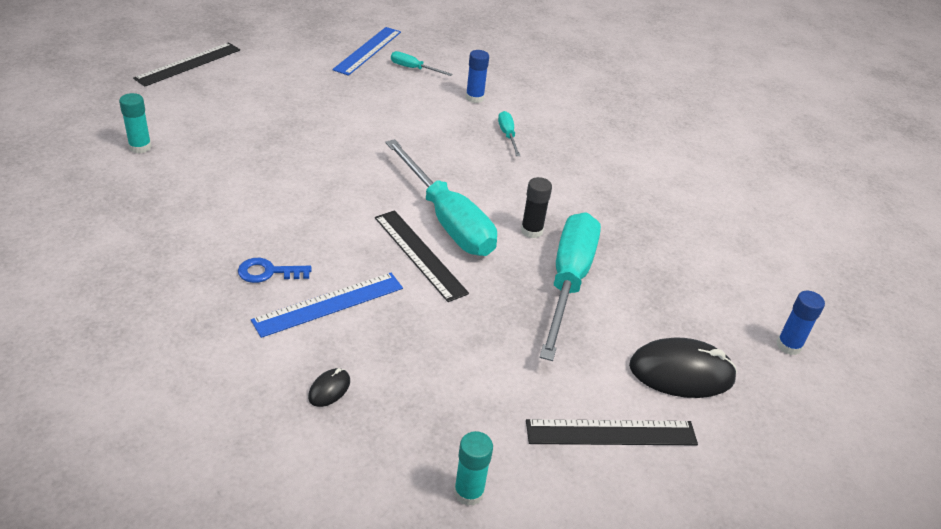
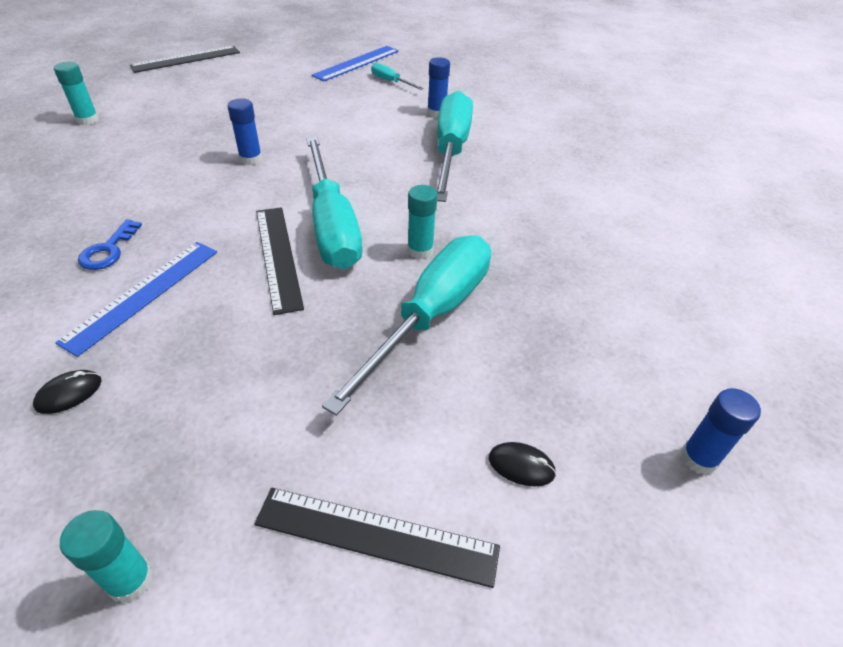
camera: 20 degrees right, 5 degrees up
(268, 272) = (108, 250): blue key -> blue key turned 90 degrees counterclockwise
(329, 304) = (143, 294): blue ruler -> blue ruler turned 45 degrees counterclockwise
(334, 167) = (251, 159): none -> blue glue stick
(507, 135) = (451, 150): turquoise screwdriver -> turquoise screwdriver, size x2.32
(531, 231) = (420, 250): black glue stick -> turquoise glue stick
(681, 372) = (521, 466): black mouse -> black mouse, size x0.46

